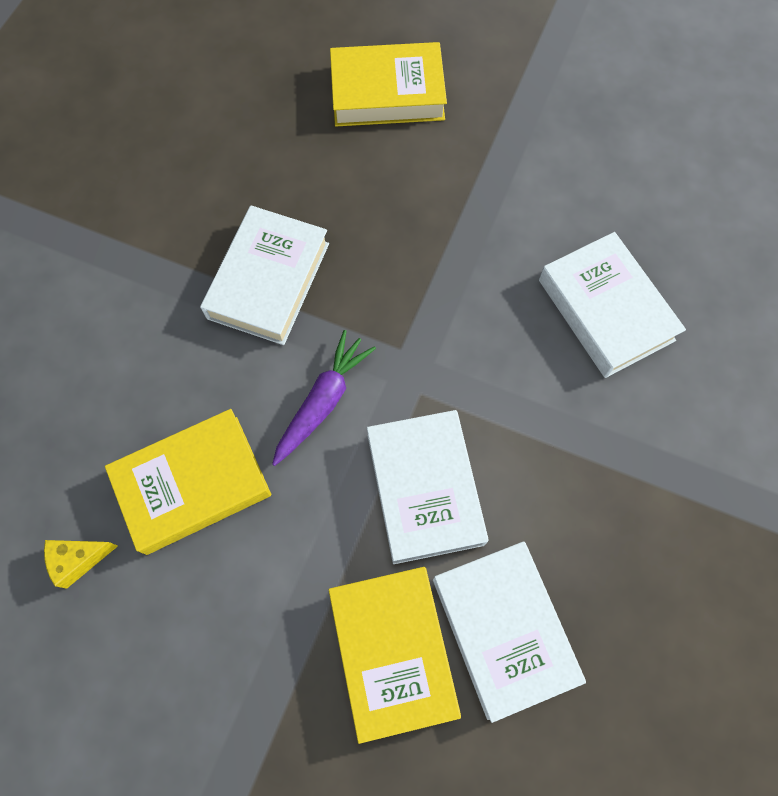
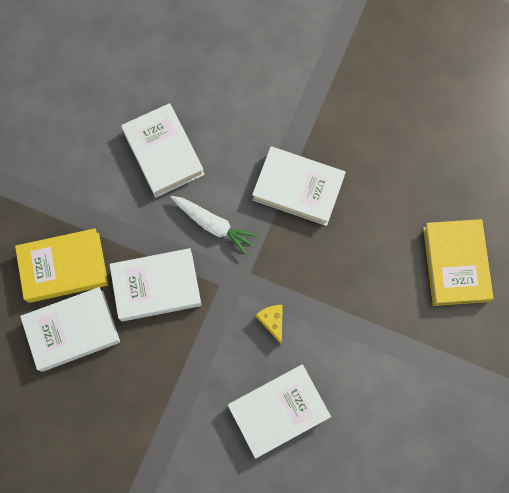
camera: 90 degrees right, 5 degrees up
(79, 559) = (122, 97): yellow cheese -> yellow cheese (272, 321)
(193, 484) = (163, 153): yellow book -> white book
(323, 401) = (214, 225): purple carrot -> white carrot

